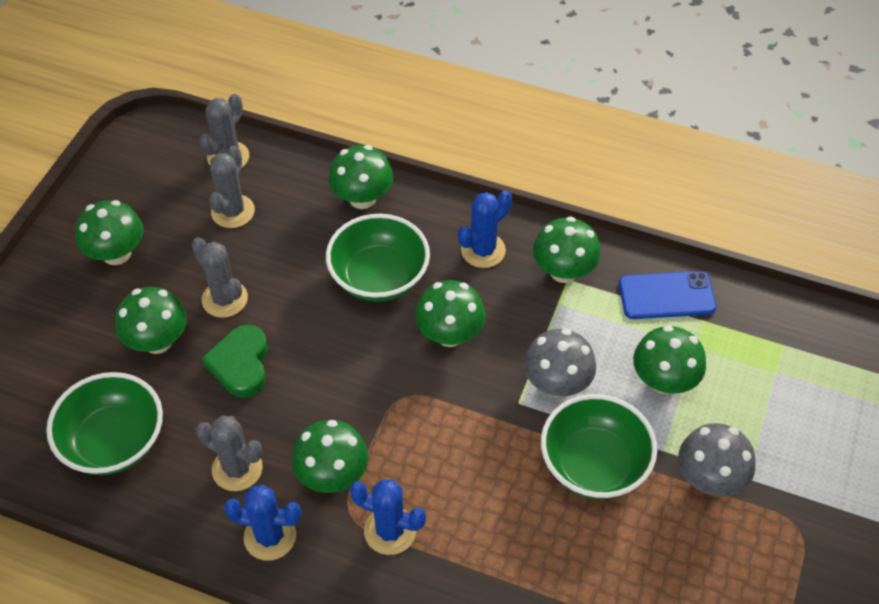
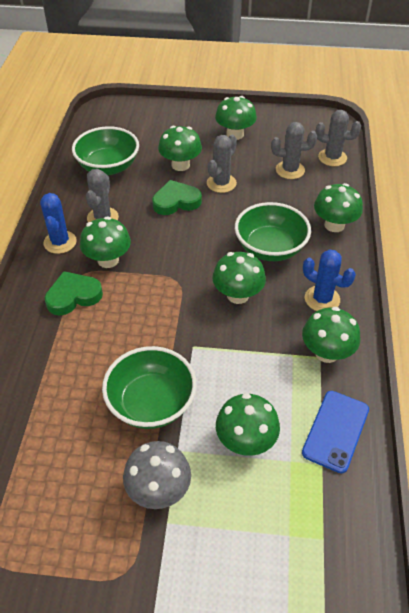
camera: 75 degrees right, 5 degrees down
(390, 531) = (73, 296): blue cactus -> green heart
(557, 383) = (217, 366): grey mushroom -> none
(666, 296) = (335, 431): blue phone -> blue phone turned 45 degrees clockwise

